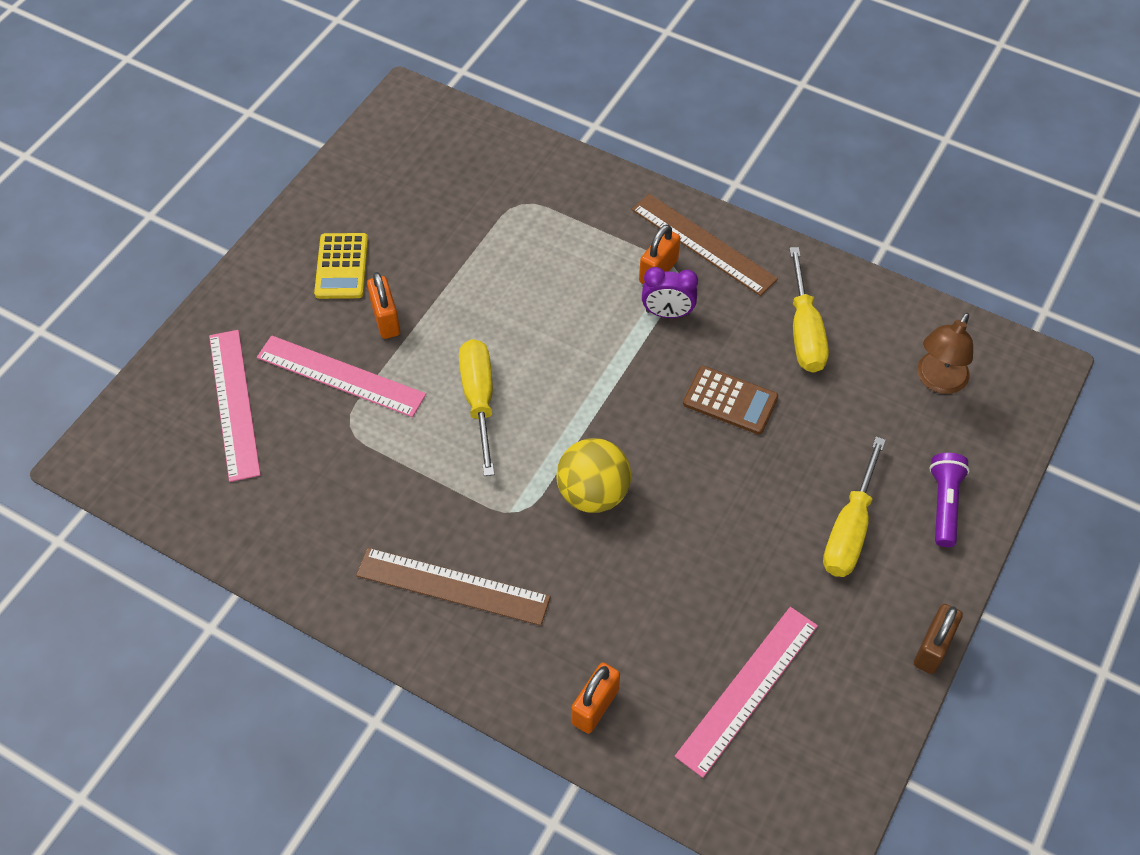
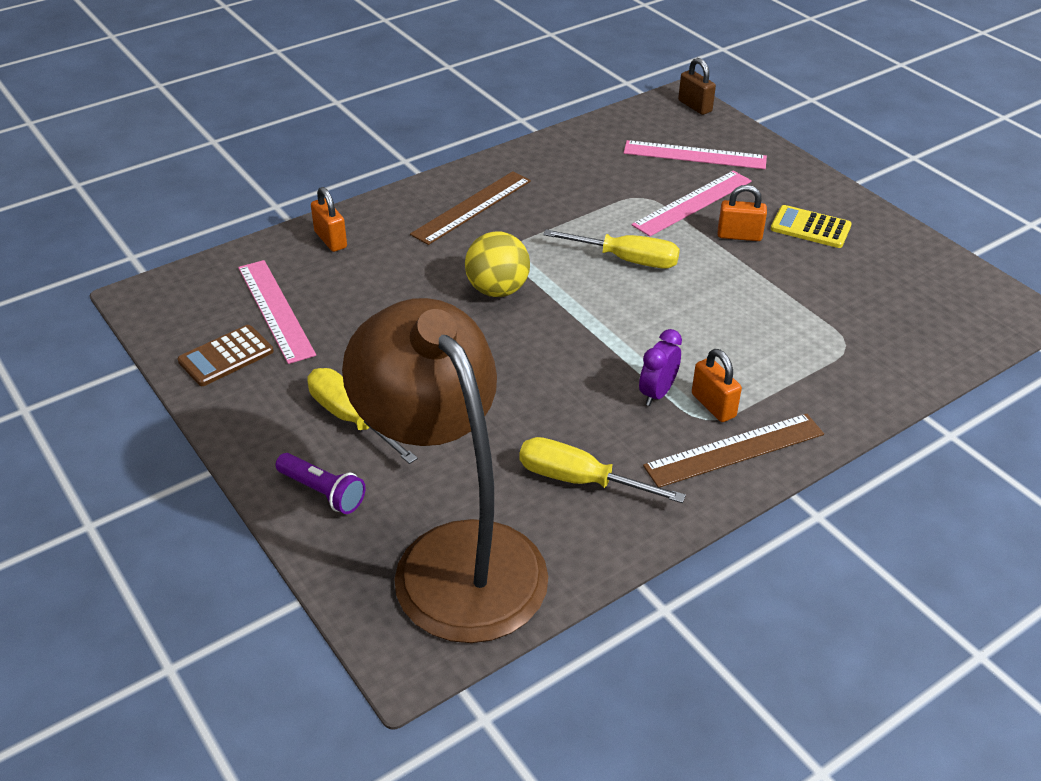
camera: 115 degrees right, 15 degrees down
(730, 401) = (532, 397): brown calculator -> brown calculator (226, 356)
(932, 648) = (210, 420): brown padlock -> brown padlock (695, 106)
(937, 381) = (454, 556): brown lamp -> brown lamp, size x2.45

